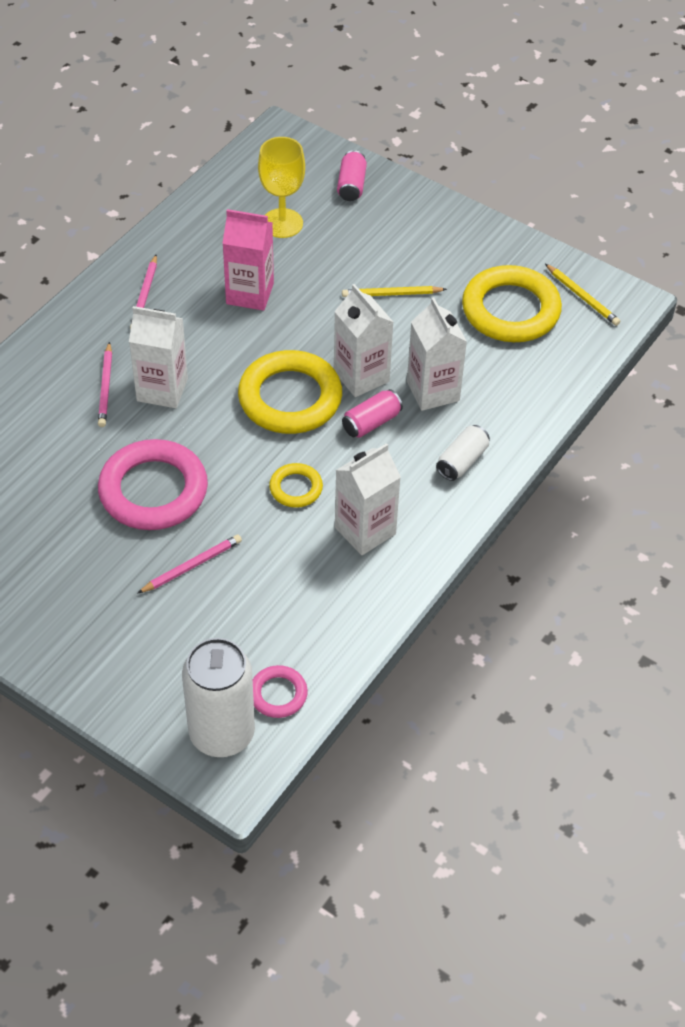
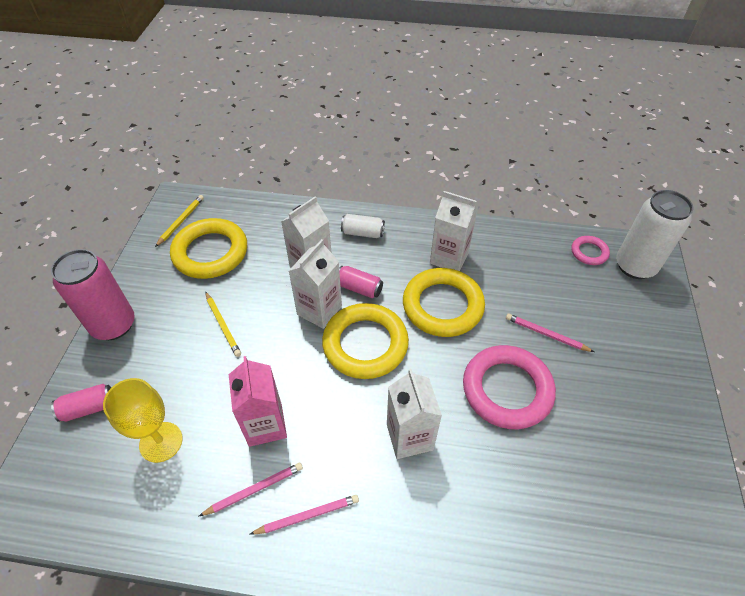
camera: 115 degrees left, 0 degrees up
(105, 387) = (434, 485): pink pencil -> pink pencil (254, 490)
(296, 488) = (442, 306): yellow ring -> yellow ring, size x2.03
(444, 215) = (113, 325): none -> pink can

